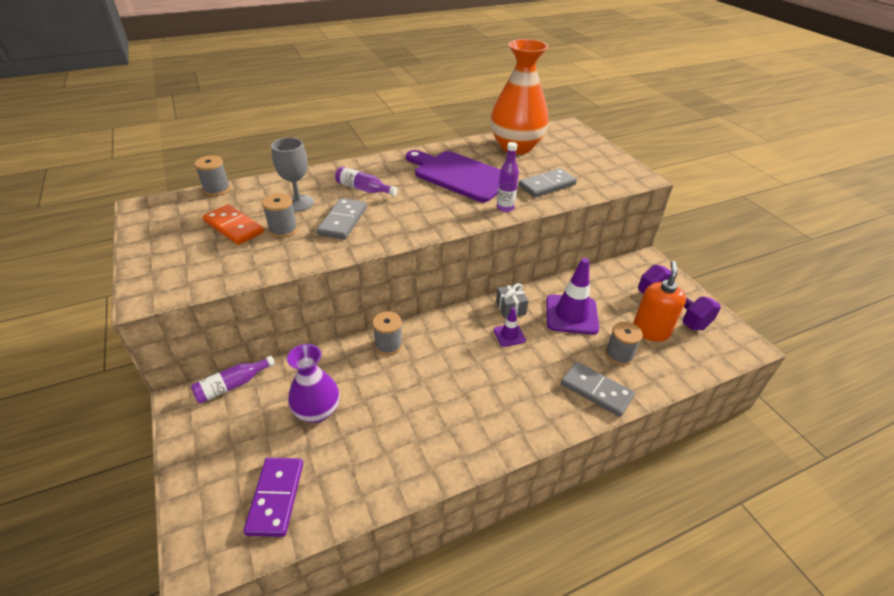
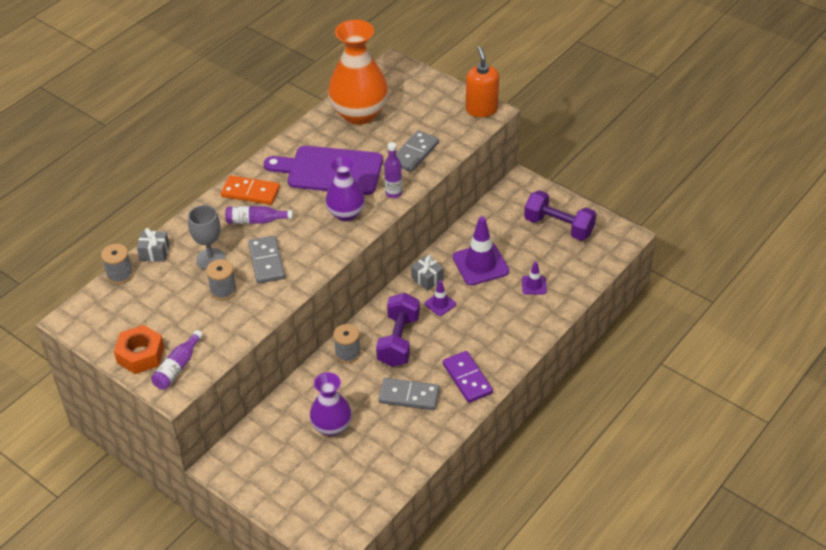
camera: 25 degrees left, 5 degrees up
(158, 254) = (140, 355): none -> orange nut
(232, 385) = (247, 438): purple bottle -> purple bottle (177, 367)
(234, 227) = (177, 305): orange domino -> orange domino (250, 192)
(260, 184) = (154, 252): none -> grey gift
(275, 497) = (349, 491): purple domino -> purple domino (467, 378)
(445, 353) = (398, 341): none -> purple dumbbell
(447, 209) = (346, 213): none -> purple vase
(596, 390) = (529, 322): grey domino -> grey domino (409, 396)
(619, 355) = (534, 285): grey spool -> purple traffic cone
(650, 331) = (549, 254): orange soap dispenser -> orange soap dispenser (481, 109)

